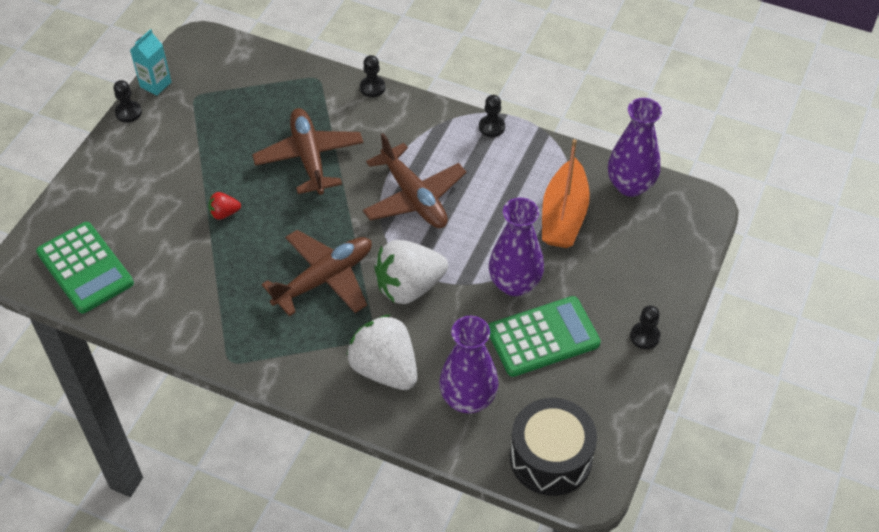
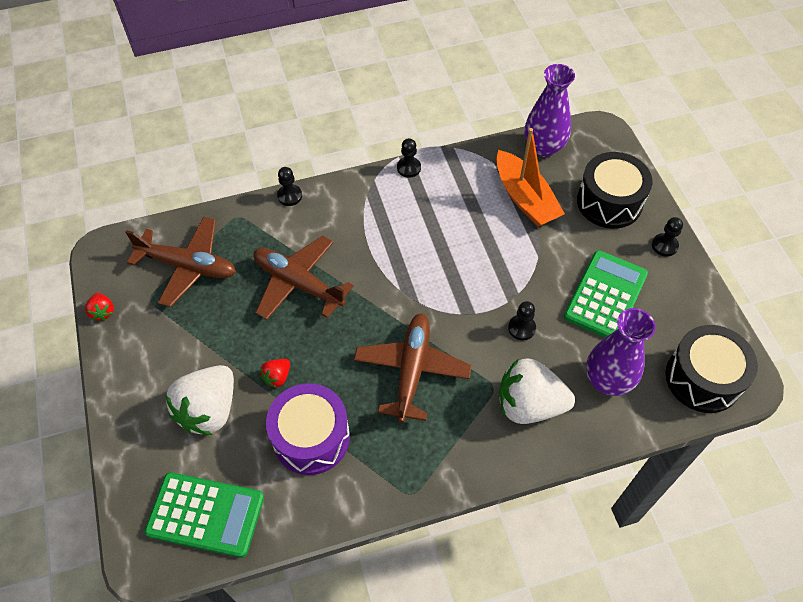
camera: 40 degrees left, 5 degrees up
(128, 112) = (103, 352): black pawn -> black pawn (521, 328)
(155, 84) = (103, 312): turquoise carton -> red strawberry
(203, 271) = (311, 437): none -> purple drum
(409, 287) = (479, 329): white strawberry -> white strawberry (209, 410)
(414, 197) = (410, 258): brown plane -> brown plane (188, 266)
(514, 284) = (546, 271): purple vase -> none
(636, 268) = (609, 202): none -> black drum

